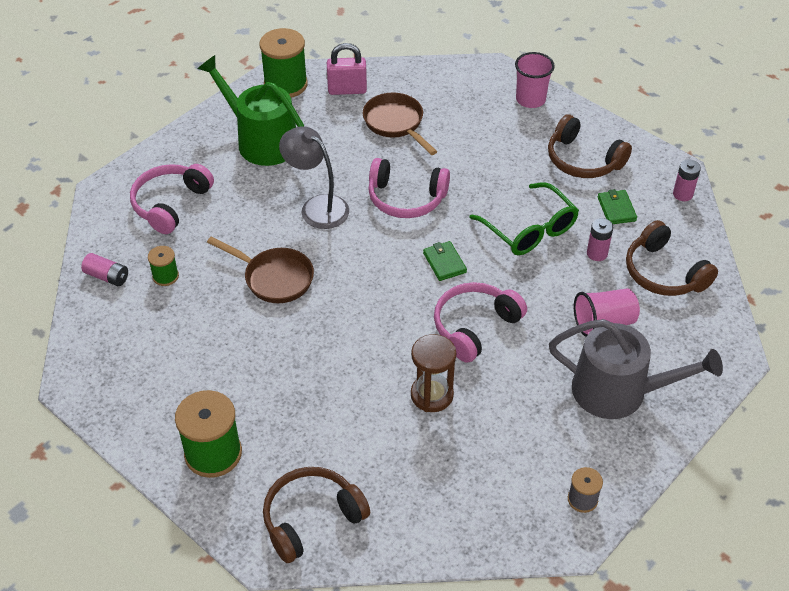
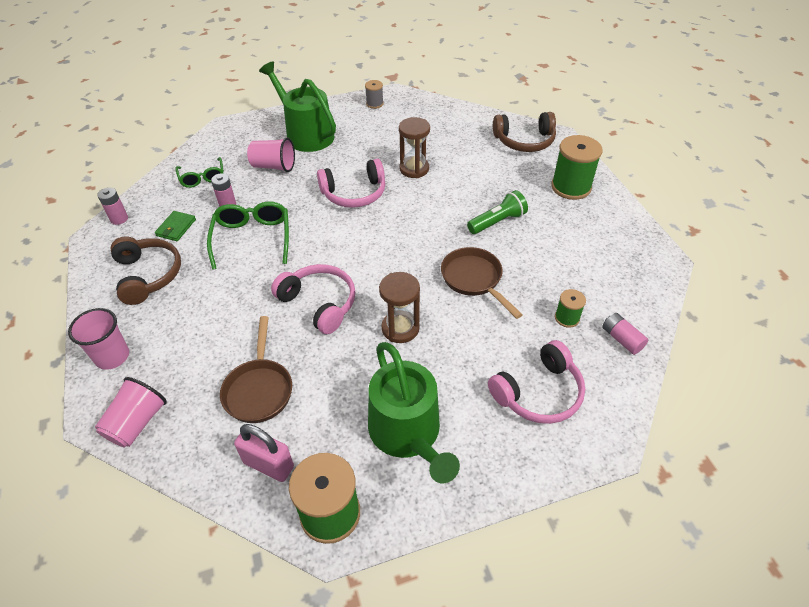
camera: 150 degrees left, 0 degrees up
(284, 358) = (497, 222): none -> green flashlight
(317, 207) = (400, 328): grey lamp -> brown hourglass
(444, 262) = (336, 240): green wallet -> none
(461, 75) = (137, 423): none -> pink cup
(618, 391) = (306, 134): grey watering can -> green watering can
(664, 273) = (202, 178): brown headphones -> green glasses

